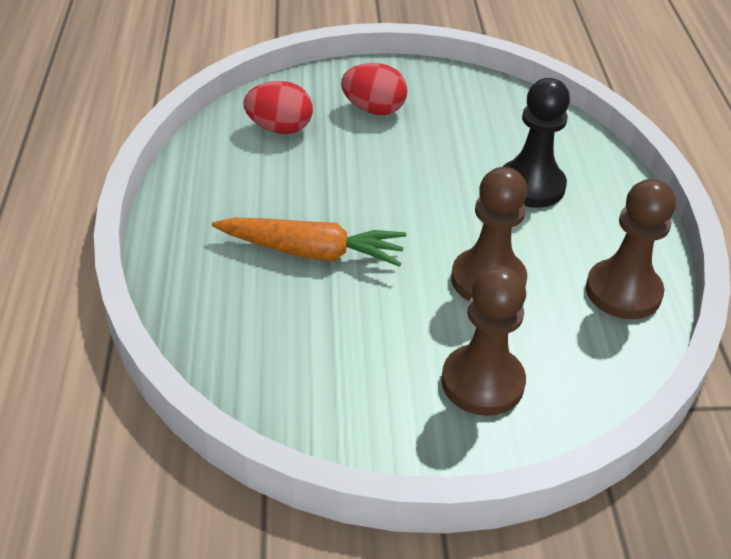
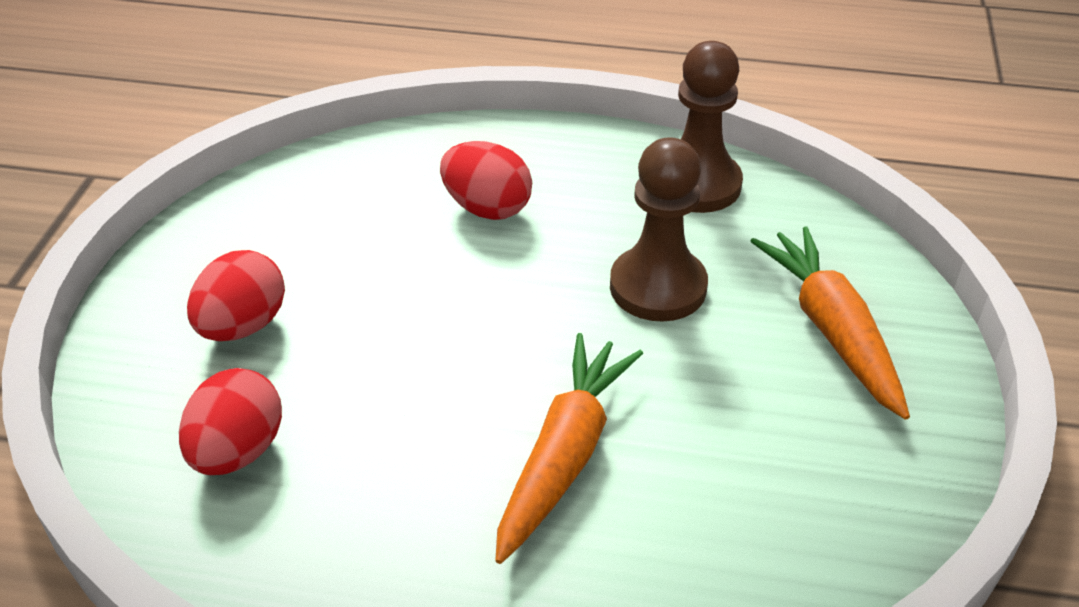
camera: 75 degrees left, 0 degrees up
(482, 382) = (832, 330): brown pawn -> orange carrot
(531, 186) = (487, 208): black pawn -> red egg

